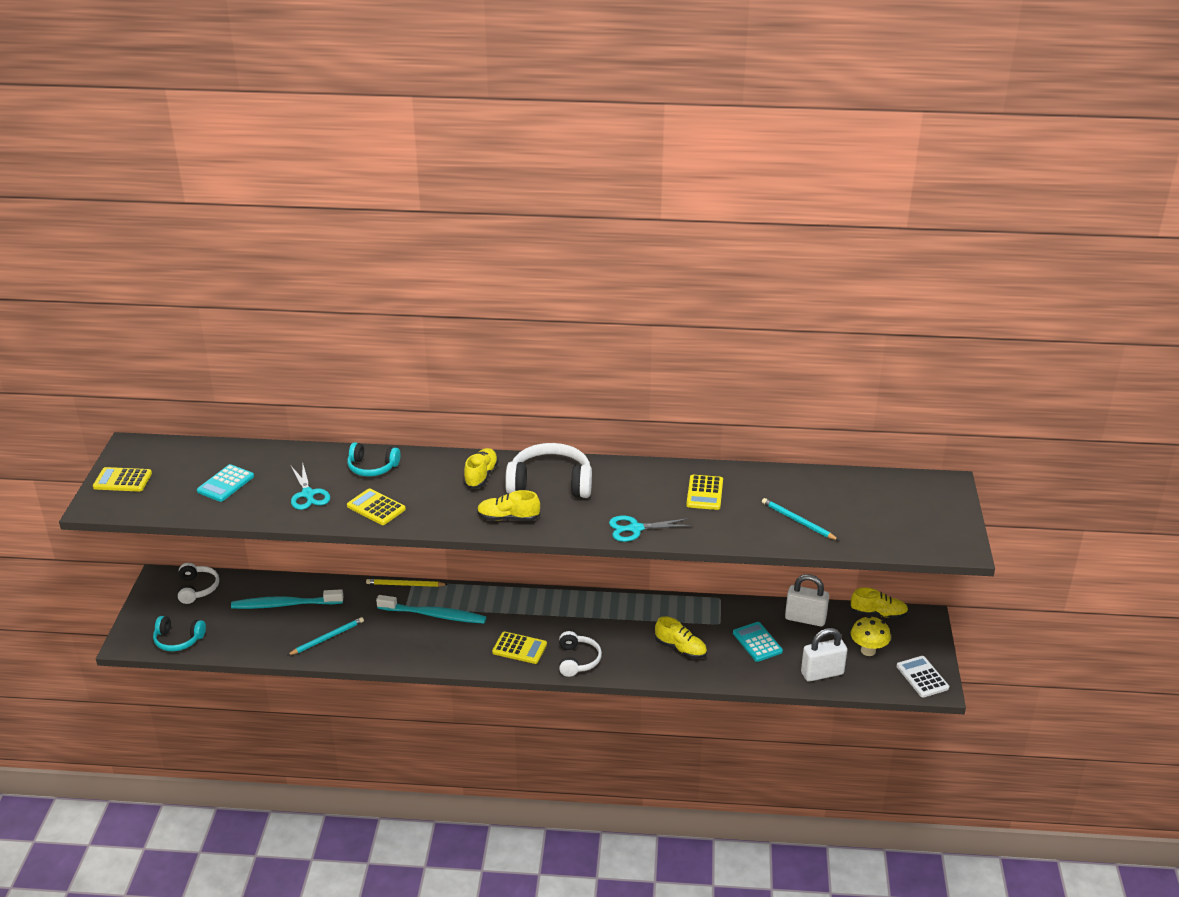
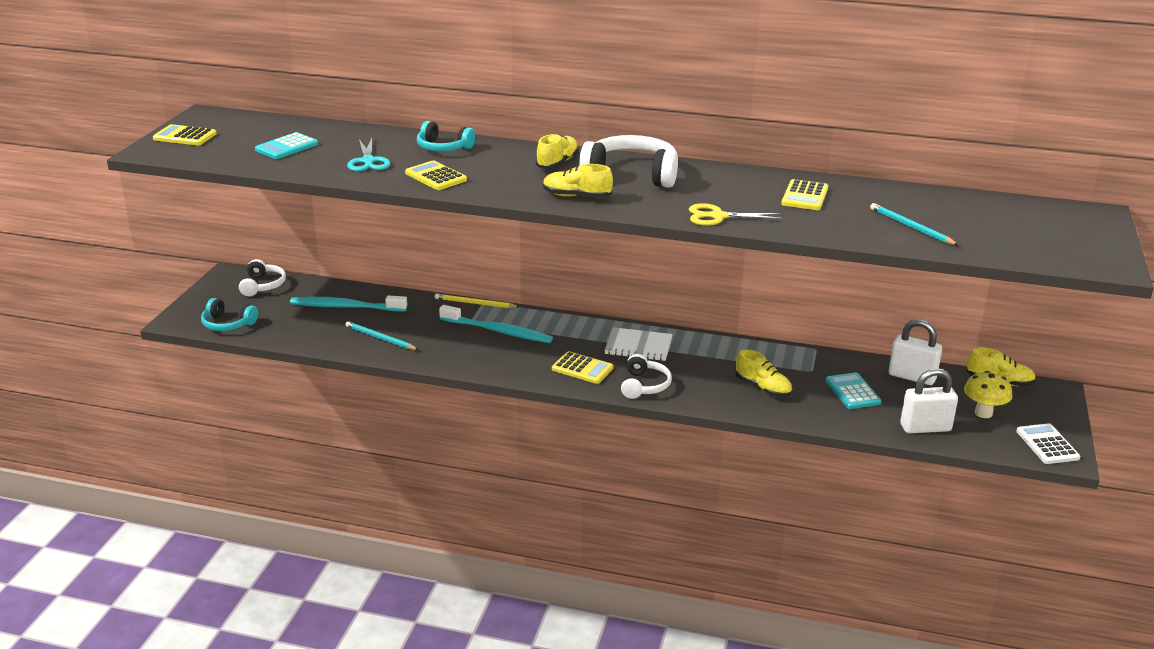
camera: 10 degrees right, 5 degrees down
(327, 638) = (380, 338): turquoise pencil -> turquoise pencil turned 120 degrees counterclockwise
(564, 616) = (638, 346): none -> white notebook
(635, 529) = (718, 216): turquoise scissors -> yellow scissors

